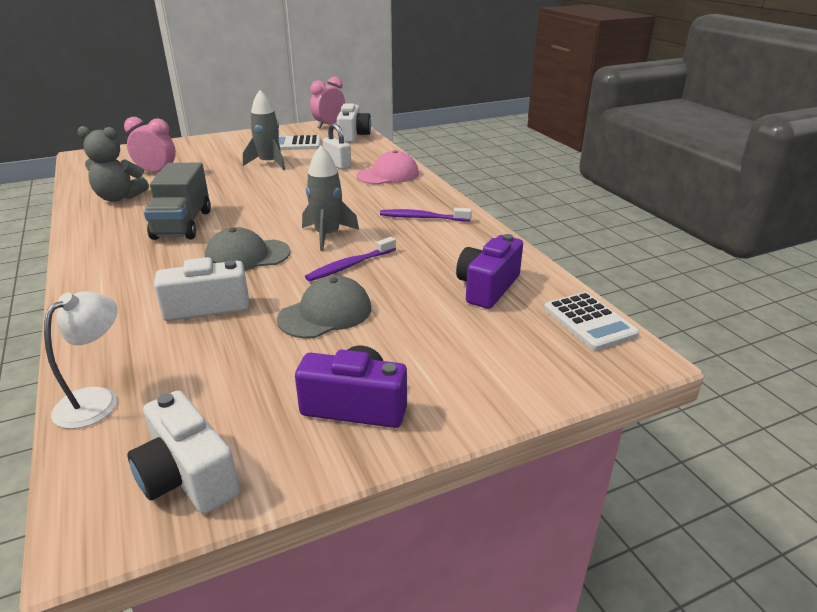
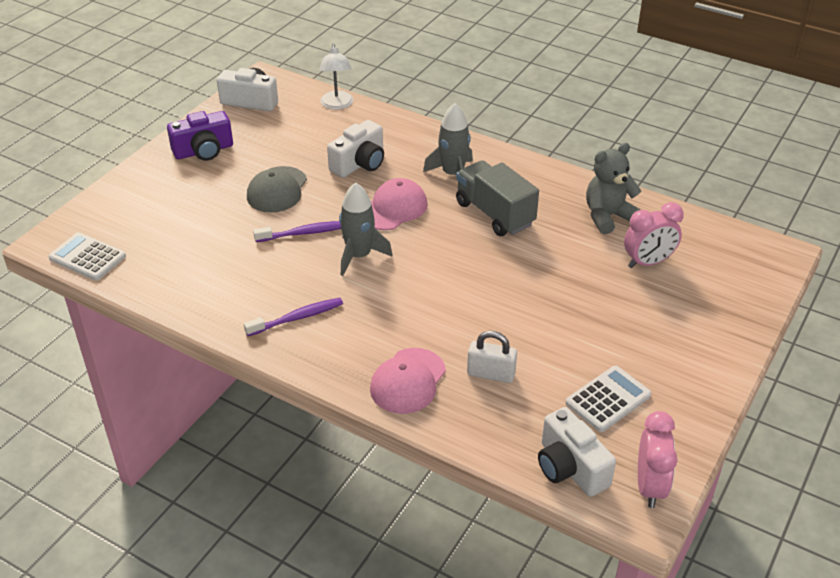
camera: 145 degrees right, 10 degrees up
(247, 256) = (393, 208): grey cap -> pink cap
(269, 163) = (570, 337): grey rocket -> grey rocket (453, 174)
(349, 265) = (304, 233): purple toothbrush -> purple toothbrush turned 60 degrees clockwise
(487, 287) = (179, 257): purple camera -> none

